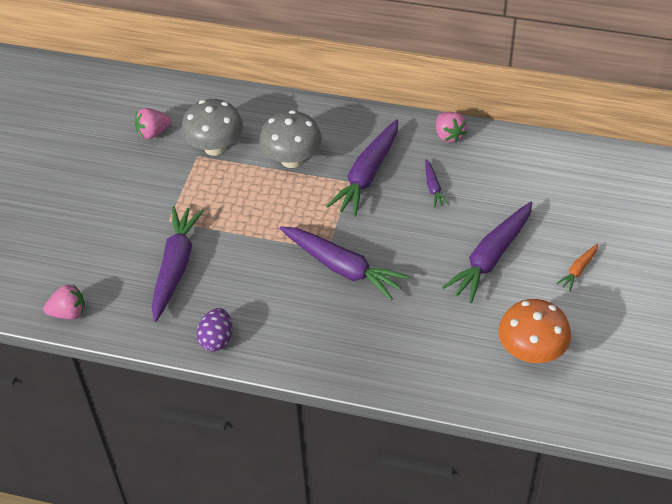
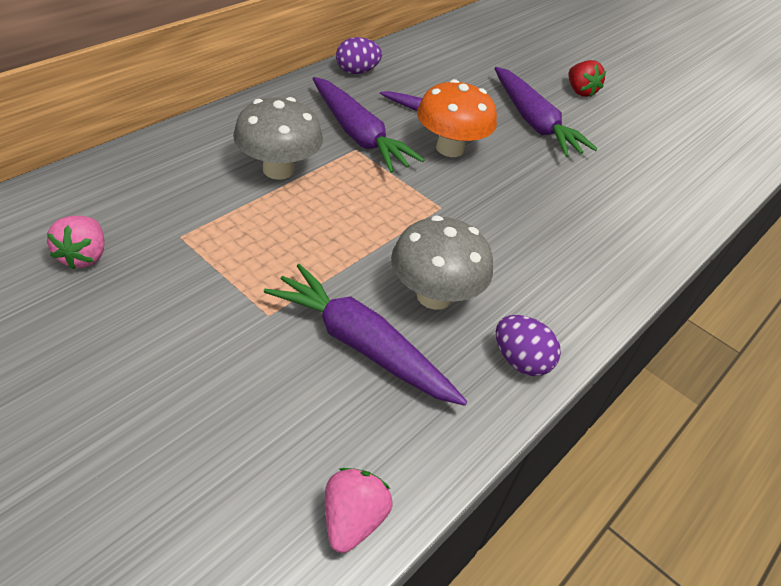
camera: 70 degrees left, 5 degrees down
(215, 147) = (184, 215): grey mushroom -> grey mushroom (434, 296)
(343, 268) = (477, 209): purple carrot -> none
(449, 135) = (357, 71): pink strawberry -> purple egg
(531, 352) = (660, 154): orange mushroom -> orange mushroom (450, 148)
(578, 270) = (580, 91): orange carrot -> red strawberry

